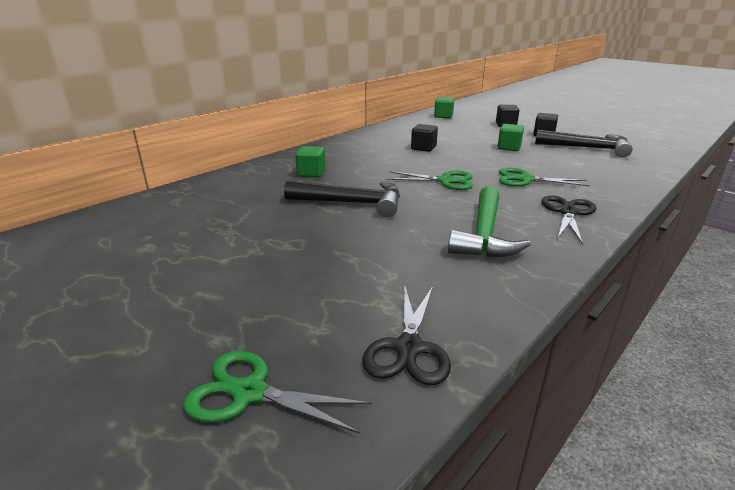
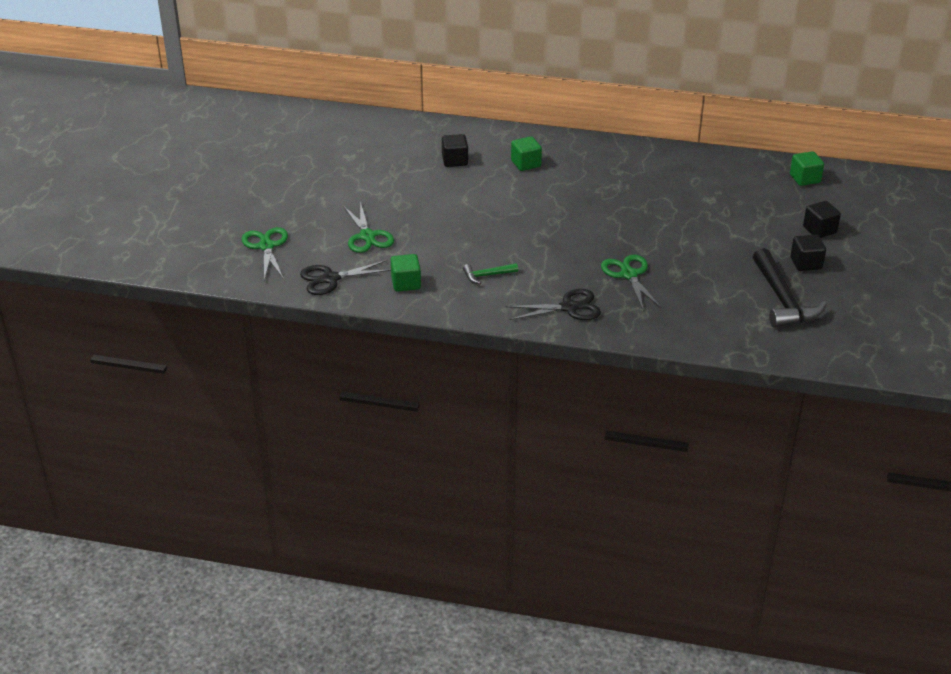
camera: 60 degrees right, 10 degrees up
(352, 203) = (485, 204): black hammer -> none
(423, 148) = (660, 198): black cube -> black cube (455, 160)
(445, 181) = (579, 233): green scissors -> green scissors (367, 236)
(484, 235) = (487, 275): green hammer -> green hammer, size x0.49
(509, 147) = (723, 248): green cube -> green cube (406, 283)

